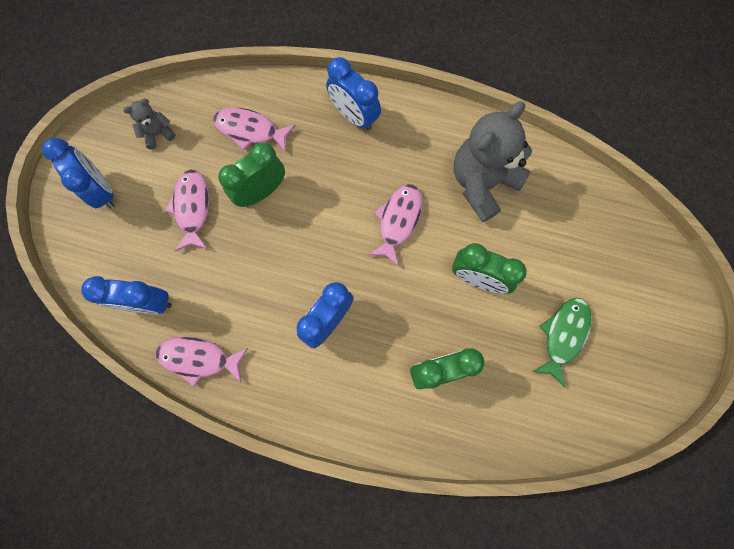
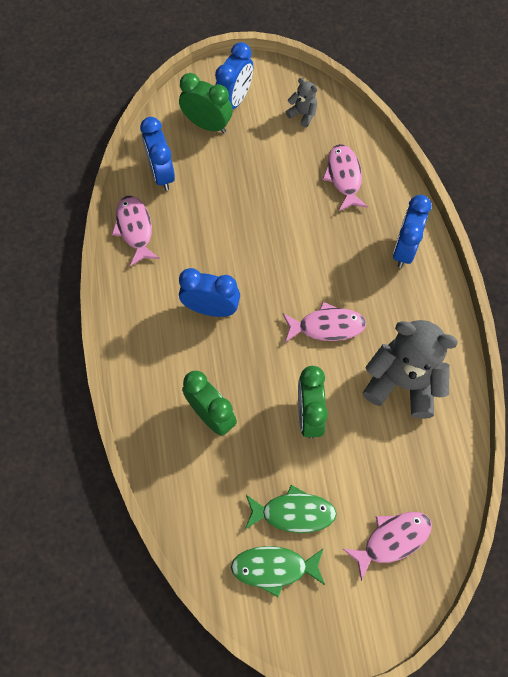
camera: 65 degrees right, 10 degrees down
(192, 208) = (253, 167): pink fish -> pink fish (392, 540)
(261, 192) = (295, 210): green clock -> green clock (207, 125)
(606, 376) = (274, 568): none -> green fish

